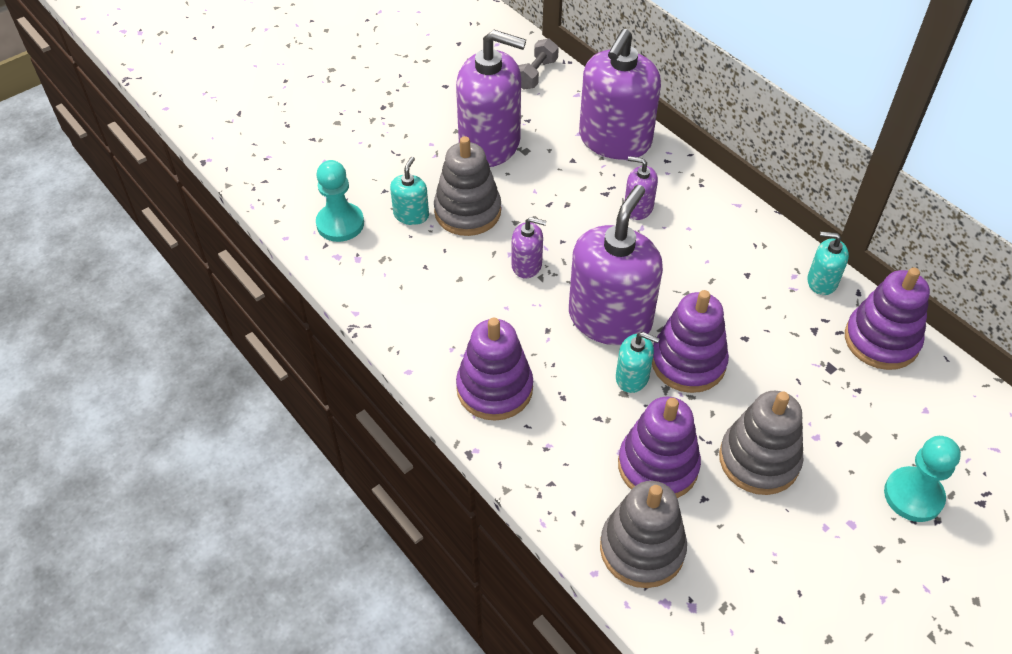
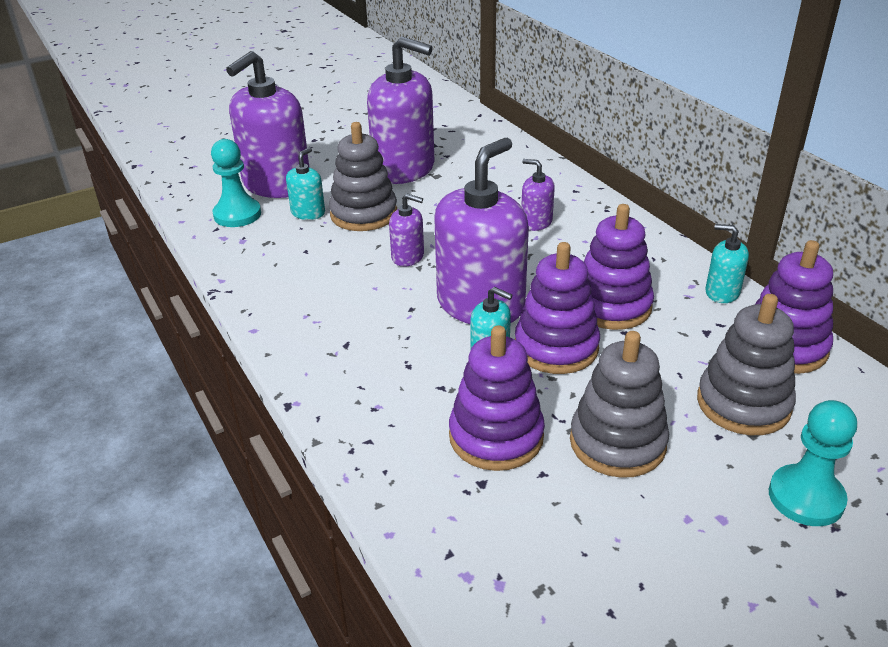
camera: 10 degrees right, 15 degrees down
(494, 389) = (337, 352): purple stacking toy -> purple stacking toy (611, 306)
(536, 74) = (465, 126): grey dumbbell -> none
(614, 140) = (527, 173): purple soap dispenser -> purple soap dispenser (276, 184)
(642, 549) = (454, 515): grey stacking toy -> grey stacking toy (743, 404)

